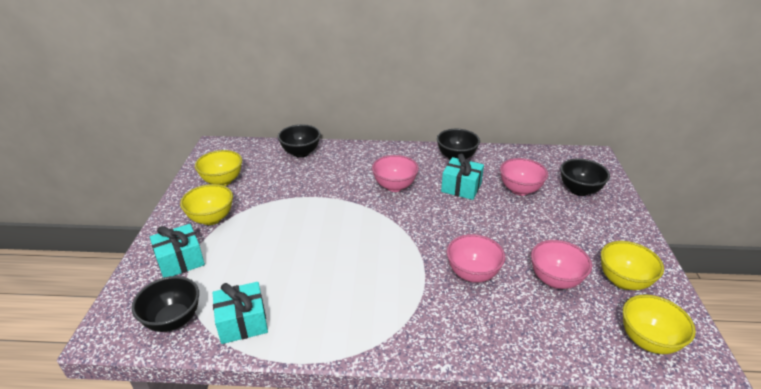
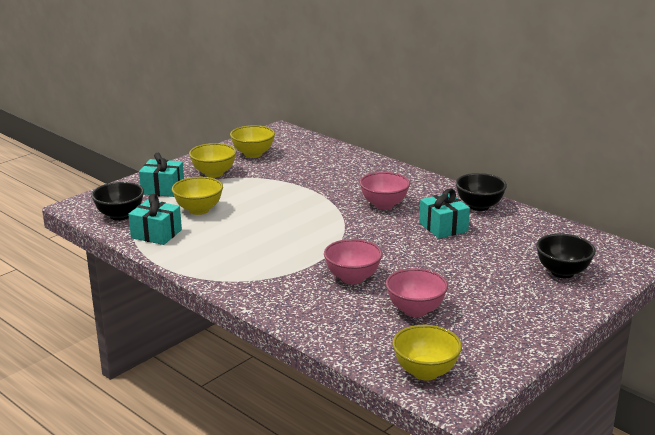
camera: 40 degrees right, 10 degrees down
(301, 153) = (341, 156): black bowl -> none
(520, 190) = (498, 249): pink bowl -> none
(623, 281) = (477, 337): yellow bowl -> yellow bowl (199, 210)

